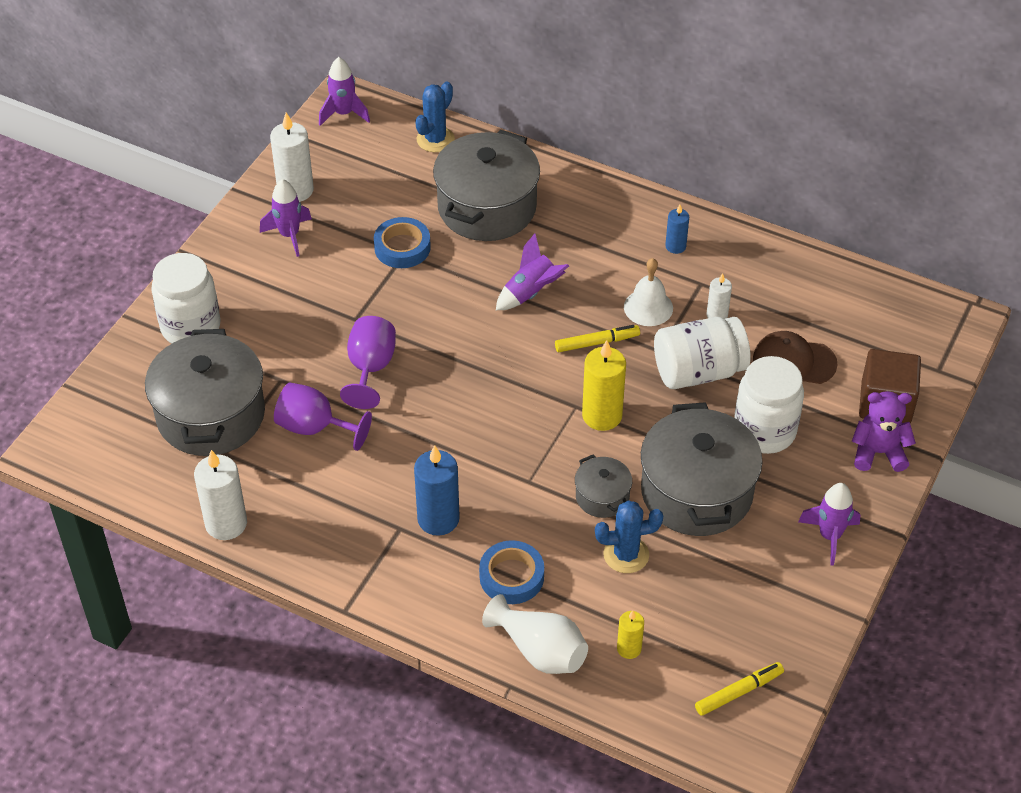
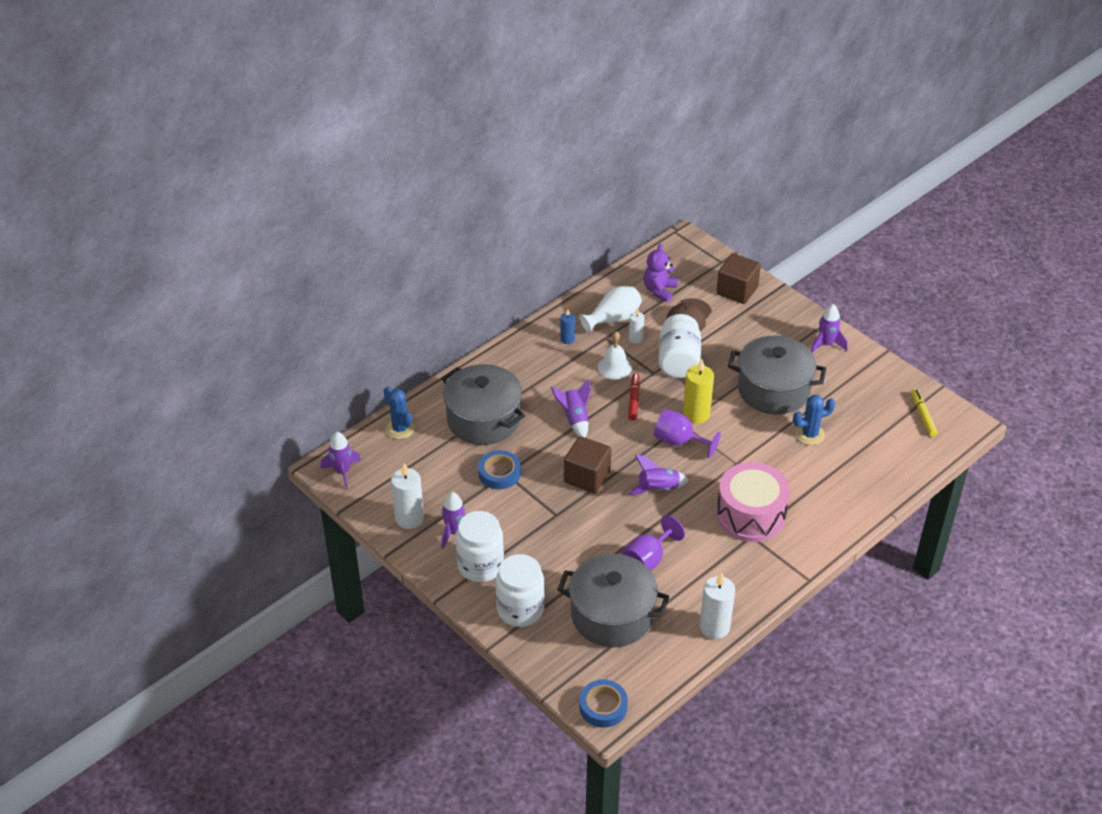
camera: 70 degrees left, 5 degrees down
(370, 368) = (606, 517): purple goblet -> purple goblet (679, 441)
(433, 331) = (587, 477): none -> brown cube
(438, 519) = (750, 515): blue candle -> pink drum
(443, 408) = (658, 489): none -> purple rocket
(511, 577) = (809, 491): blue tape -> blue tape (603, 706)
(540, 651) = (869, 493): white vase -> white vase (613, 319)
(596, 342) = (633, 399): yellow marker -> red marker
(602, 497) = (761, 432): grey pot -> none
(626, 555) = (809, 434): blue cactus -> blue cactus turned 60 degrees clockwise
(629, 648) = (879, 453): yellow candle -> none
(764, 431) = (738, 347): white jar -> white jar (480, 566)
(878, 453) = (772, 306): purple teddy bear -> purple teddy bear (659, 290)

